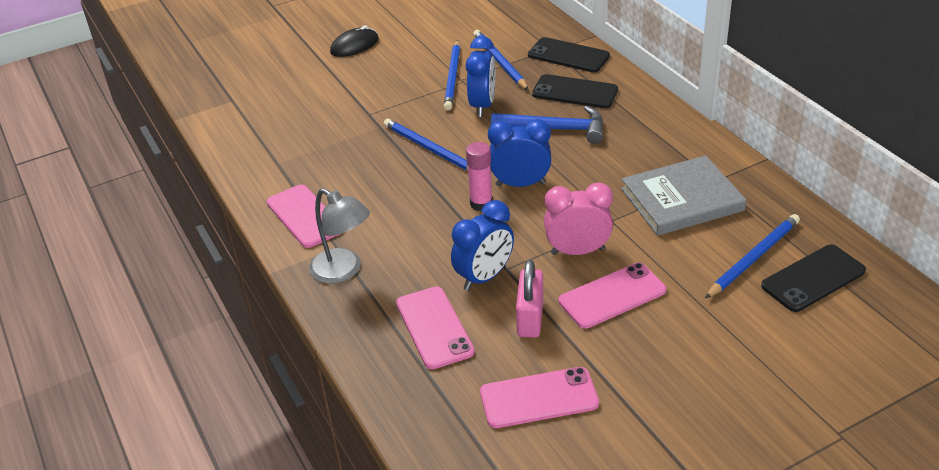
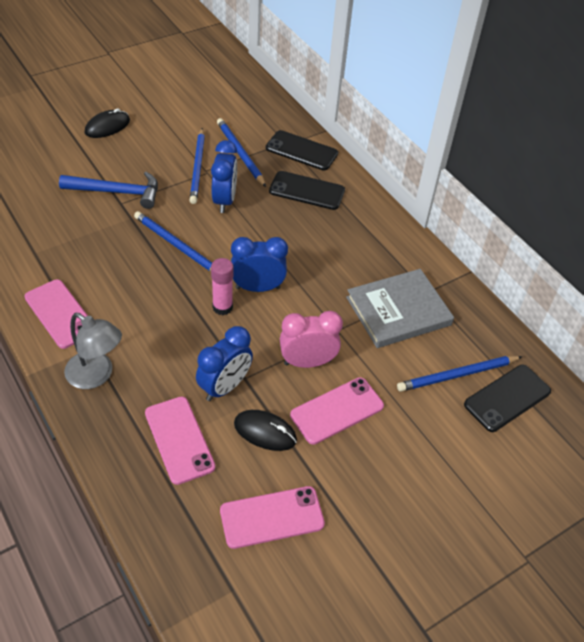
camera: 10 degrees left, 10 degrees up
(530, 318) = (265, 432): pink padlock -> black mouse
(555, 129) = (289, 230): blue hammer -> blue hammer (117, 192)
(753, 258) = (457, 375): blue pencil -> blue pencil turned 150 degrees counterclockwise

